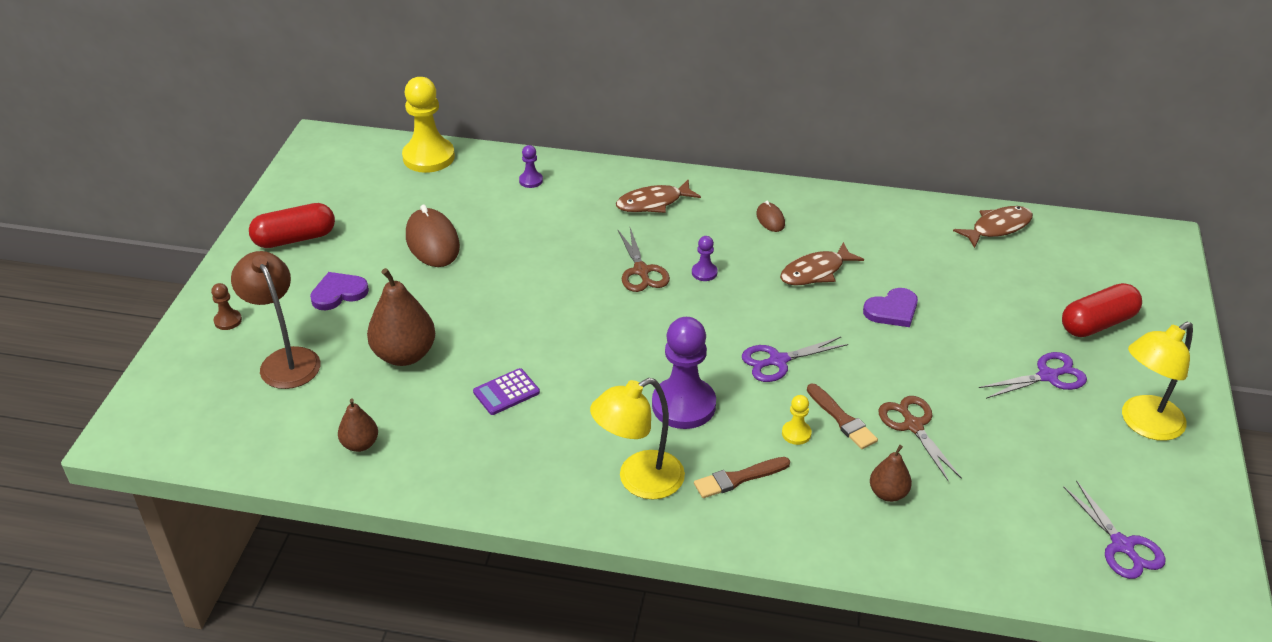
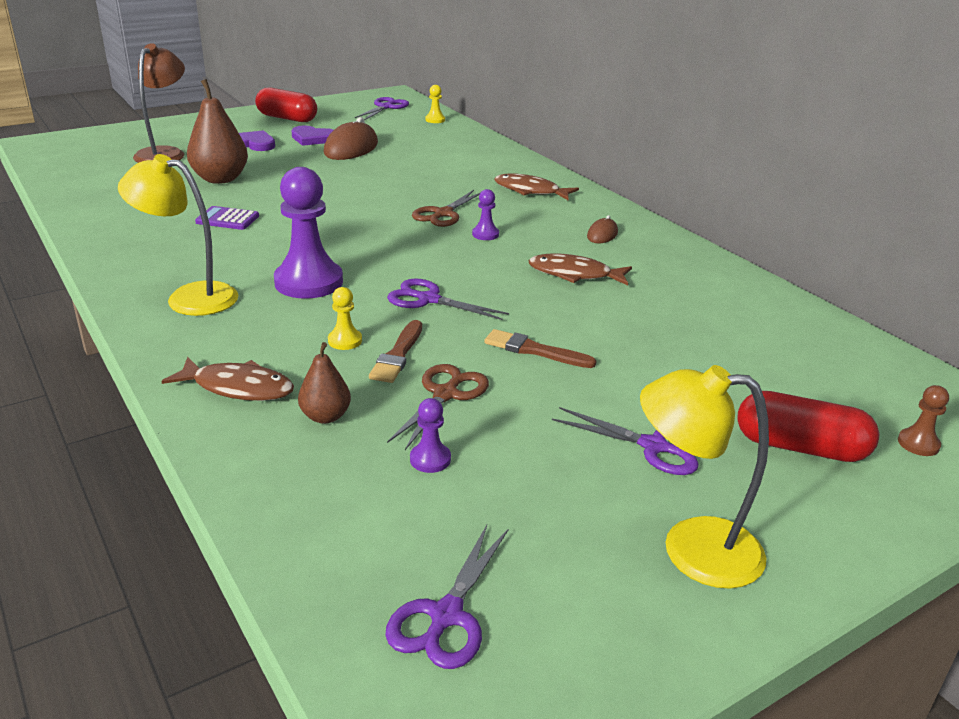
camera: 45 degrees right, 10 degrees down
(228, 321) = (180, 130): brown pawn -> brown pawn (918, 444)
(352, 165) = (386, 107): none -> purple scissors
(360, 444) = (108, 198): brown pear -> none
(428, 157) = (435, 120): yellow pawn -> yellow pawn, size x0.45
(531, 180) = (472, 150): purple pawn -> purple pawn (430, 459)
(738, 478) = (247, 336): brown brush -> brown brush (534, 350)
(892, 310) = (591, 325): purple heart -> purple heart (312, 138)
(997, 227) = (820, 333): brown fish -> brown fish (238, 388)

